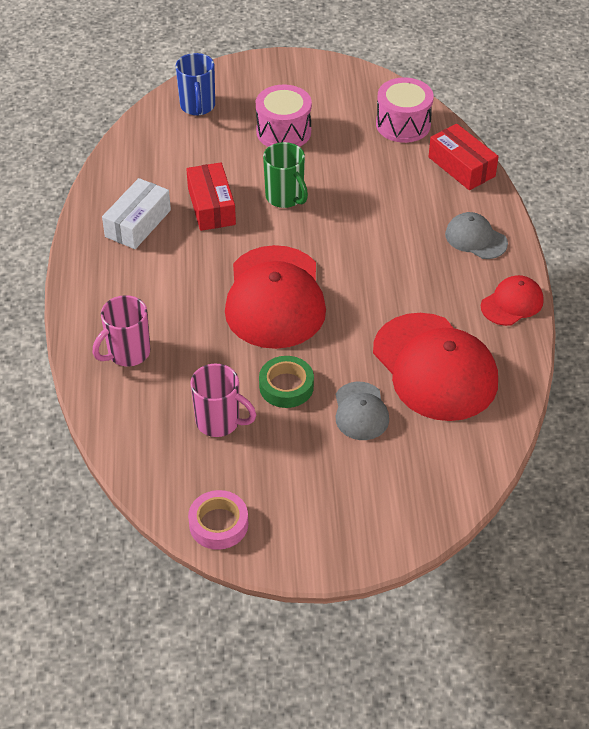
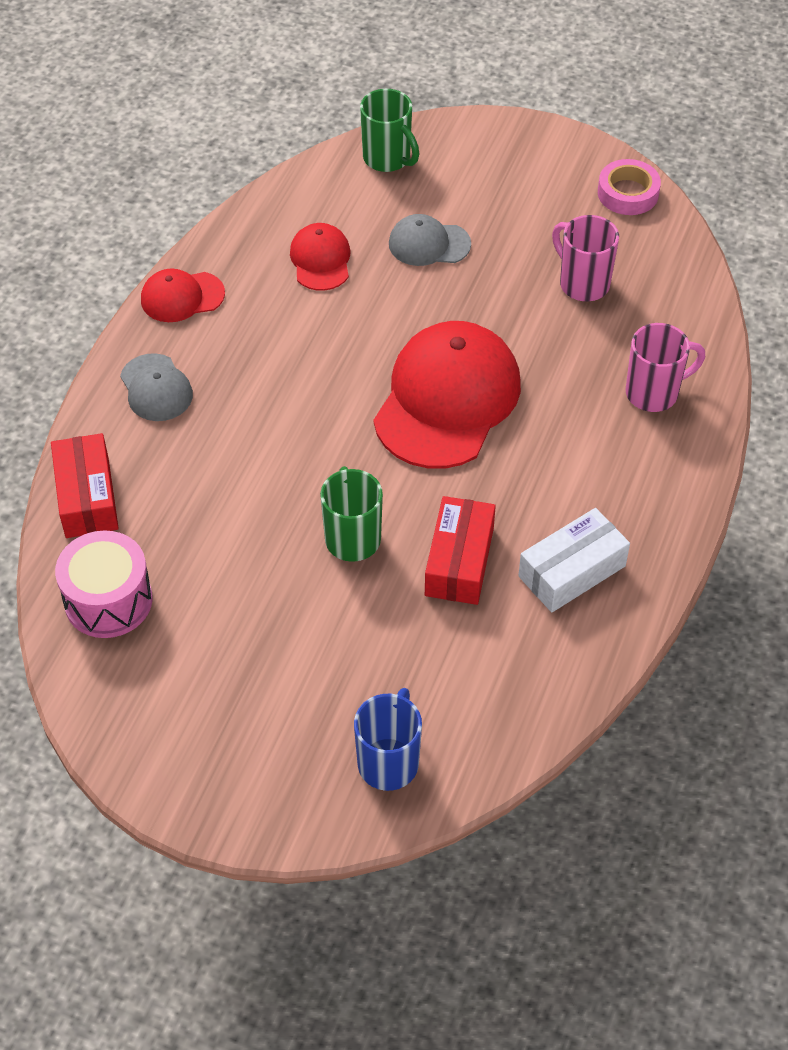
camera: 155 degrees left, 5 degrees up
(283, 132) = (287, 656): pink drum -> none
(286, 386) = (492, 295): green tape -> none
(360, 411) = (429, 244): grey cap -> grey cap turned 105 degrees counterclockwise
(435, 367) = (320, 260): red cap -> red cap, size x0.50
(446, 479) = (388, 159): none -> green mug

